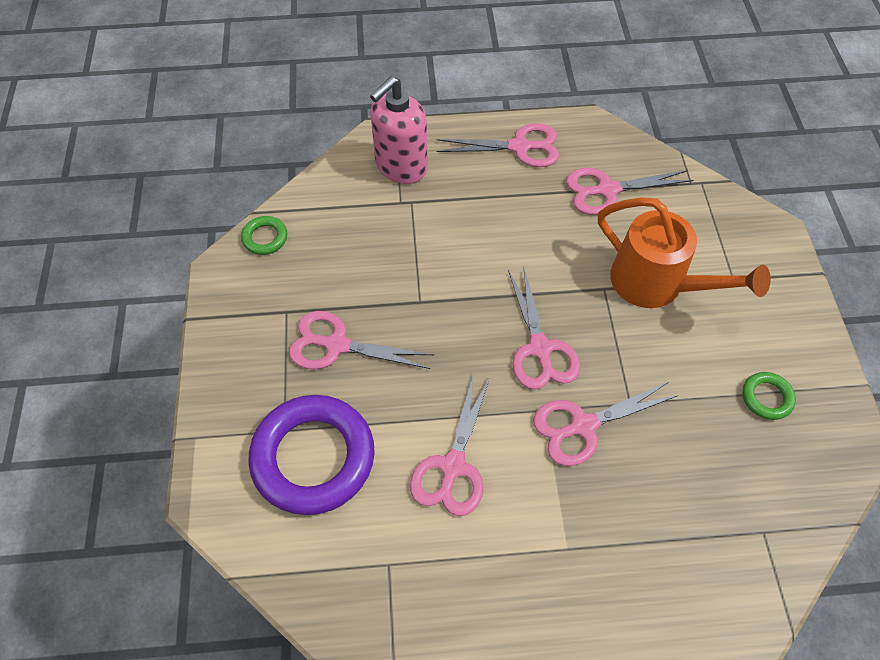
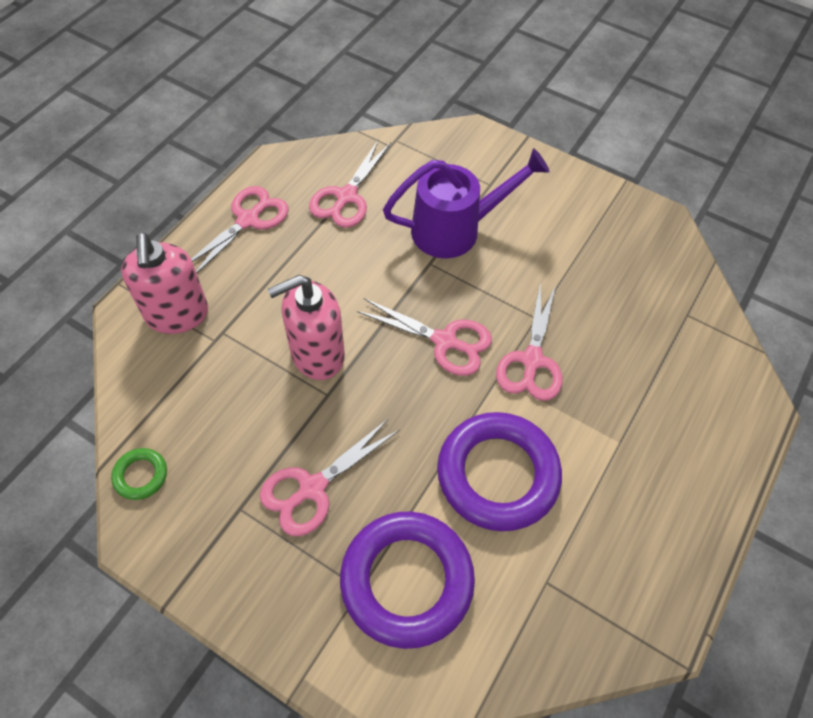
camera: 55 degrees left, 0 degrees up
(447, 271) = (317, 355): none -> pink soap dispenser
(453, 466) = (497, 474): pink scissors -> purple ring
(657, 284) = (456, 229): orange watering can -> purple watering can
(766, 398) = (595, 237): green ring -> none

